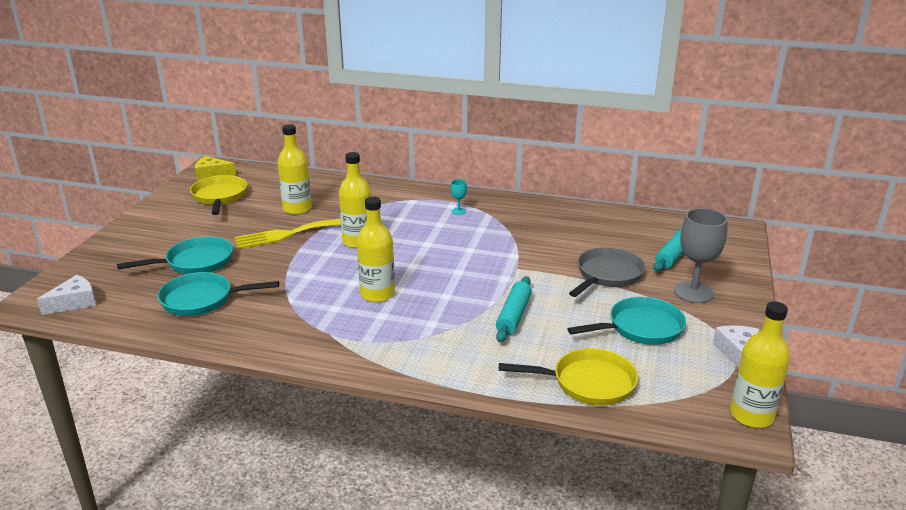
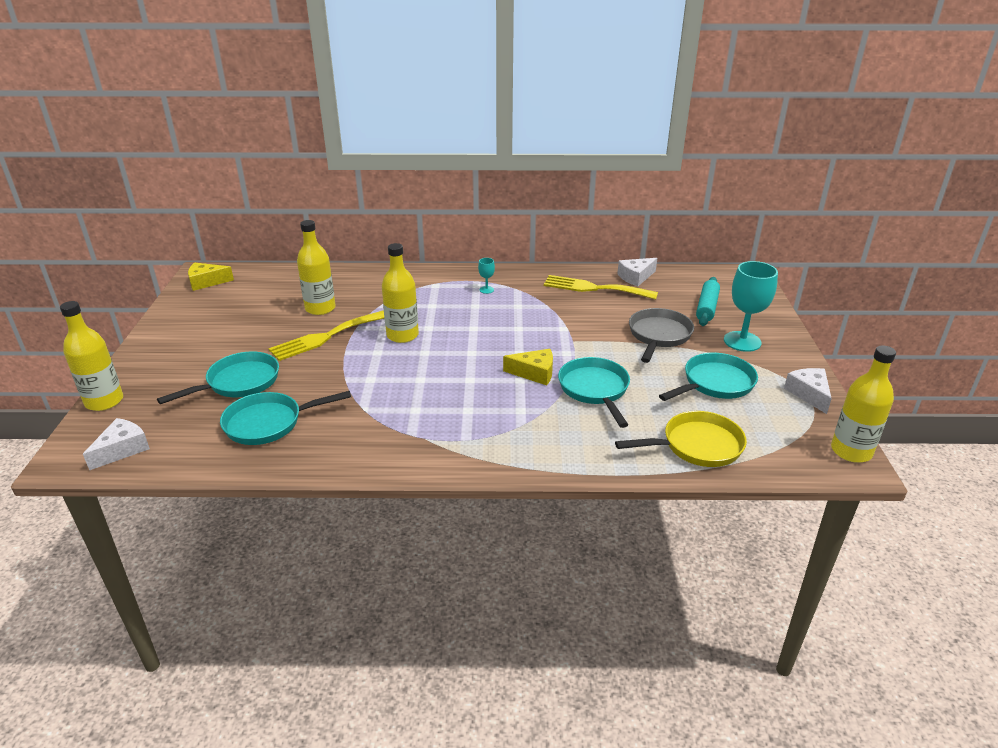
camera: 15 degrees left, 5 degrees up
(220, 197) = (228, 306): yellow pan -> none
(377, 294) = (451, 388): yellow bottle -> yellow bottle (104, 401)
(463, 292) = (534, 373): none -> yellow cheese
(514, 316) = (595, 390): turquoise rolling pin -> turquoise pan
(566, 222) = (594, 288): none -> yellow fork
(615, 217) = (635, 277): none -> white cheese
(693, 292) = (742, 341): grey goblet -> turquoise goblet

